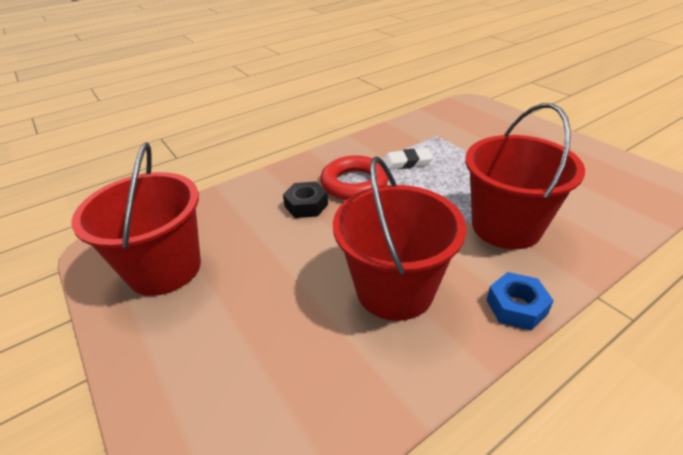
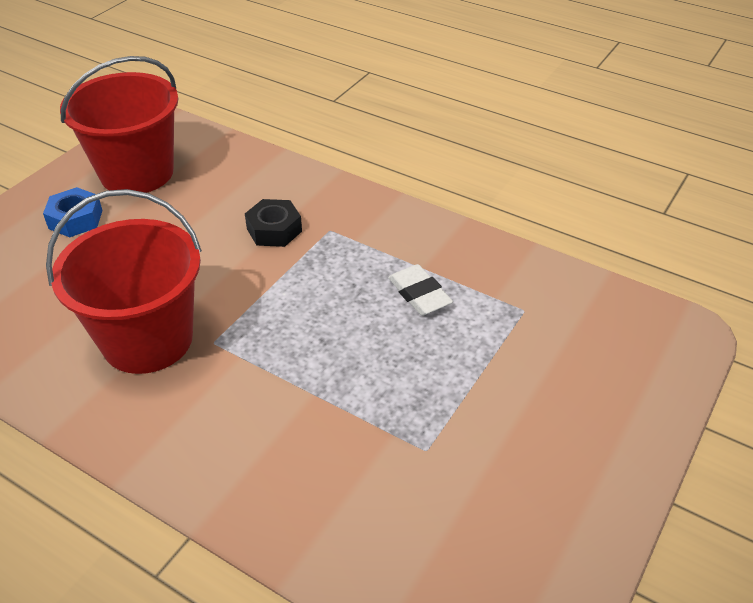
camera: 65 degrees right, 5 degrees up
(354, 183) = (339, 257): red ring -> none
(506, 226) = (300, 424): red bucket -> none
(516, 307) = (144, 449): blue nut -> blue nut (75, 219)

